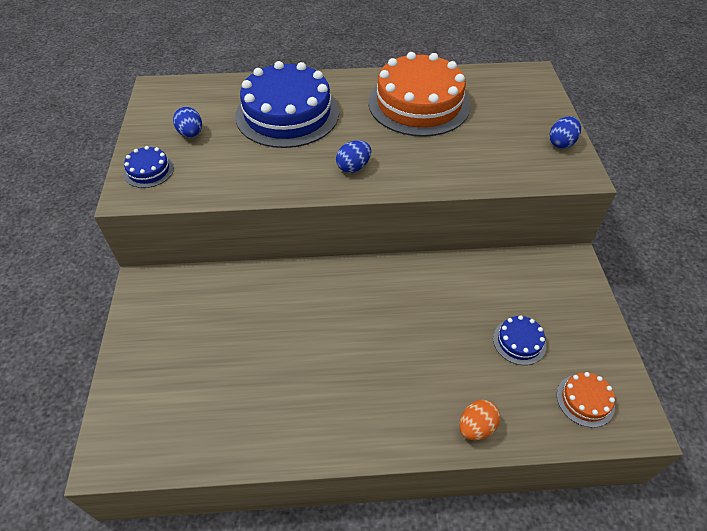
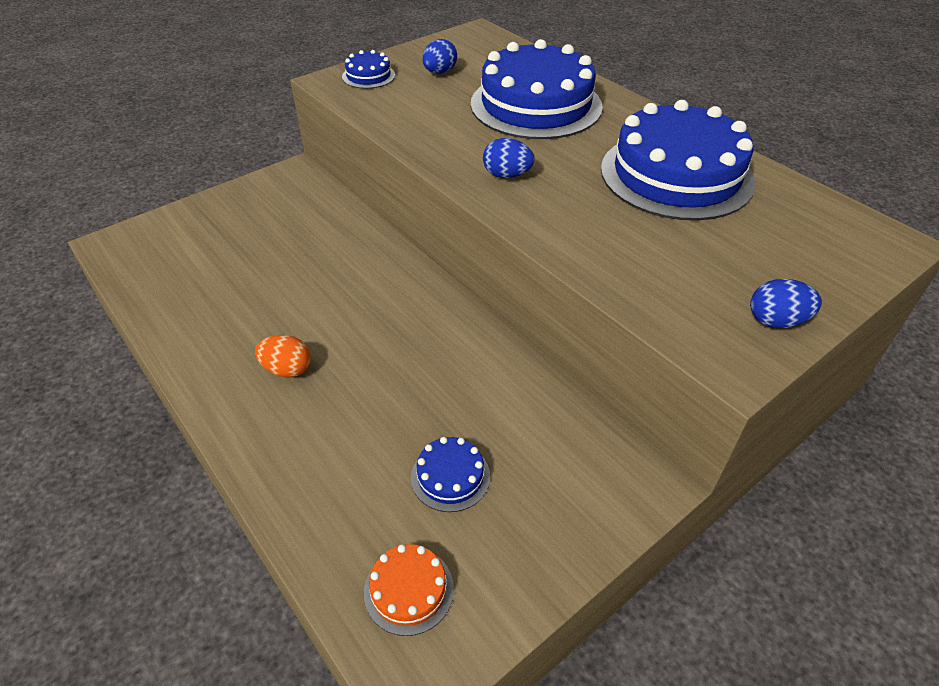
camera: 55 degrees right, 5 degrees down
(419, 104) = (676, 175): orange cake -> blue cake
(476, 427) = (291, 484): orange egg -> orange egg (287, 369)

